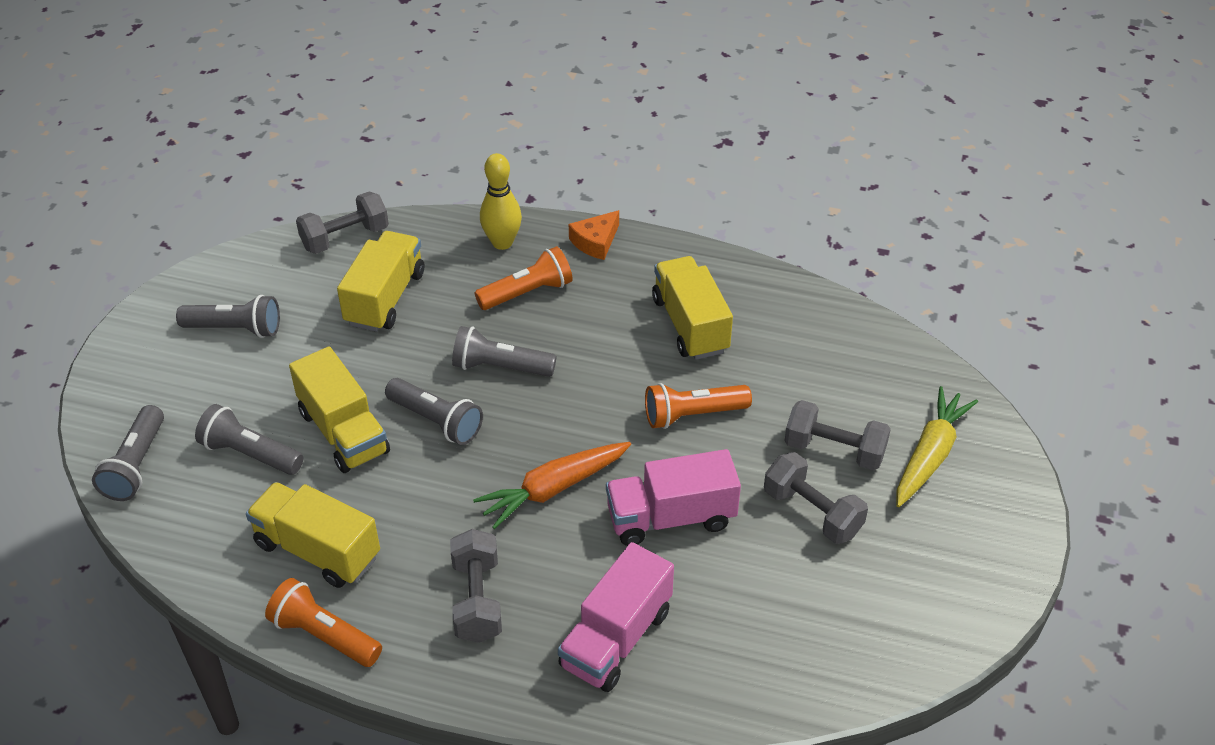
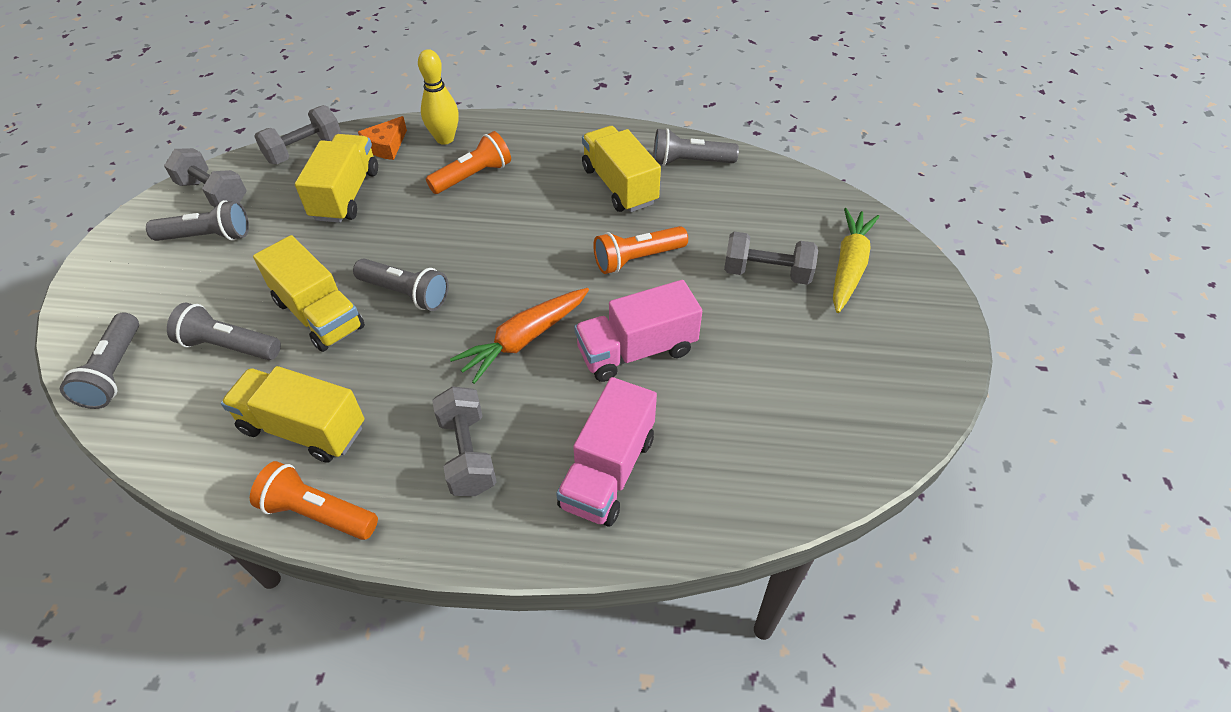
camera: 10 degrees left, 5 degrees up
(500, 367) = (458, 240): grey flashlight -> grey flashlight (690, 162)
(595, 242) = (525, 130): orange cheese -> orange cheese (386, 146)
(812, 512) = (761, 328): grey dumbbell -> grey dumbbell (213, 193)

